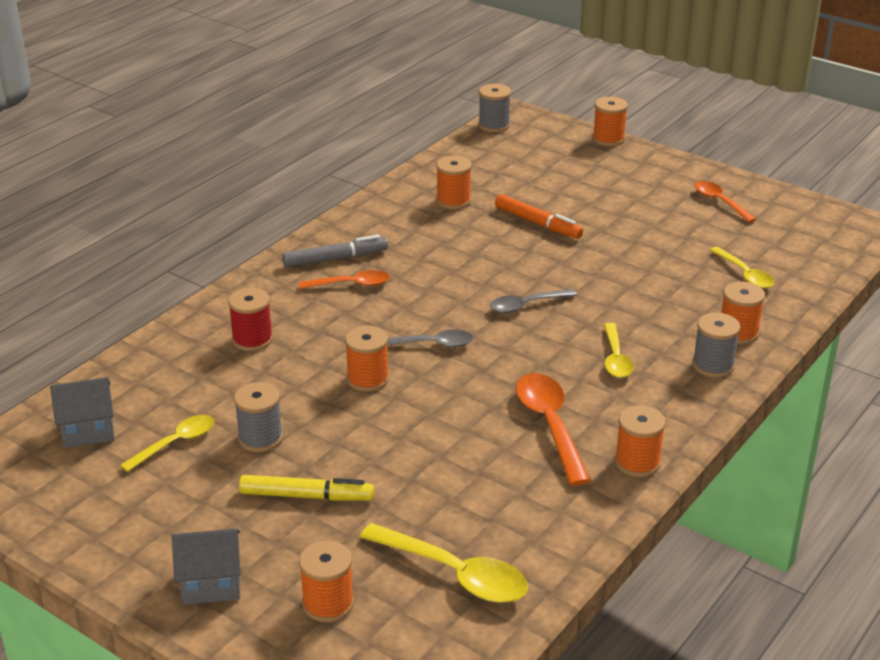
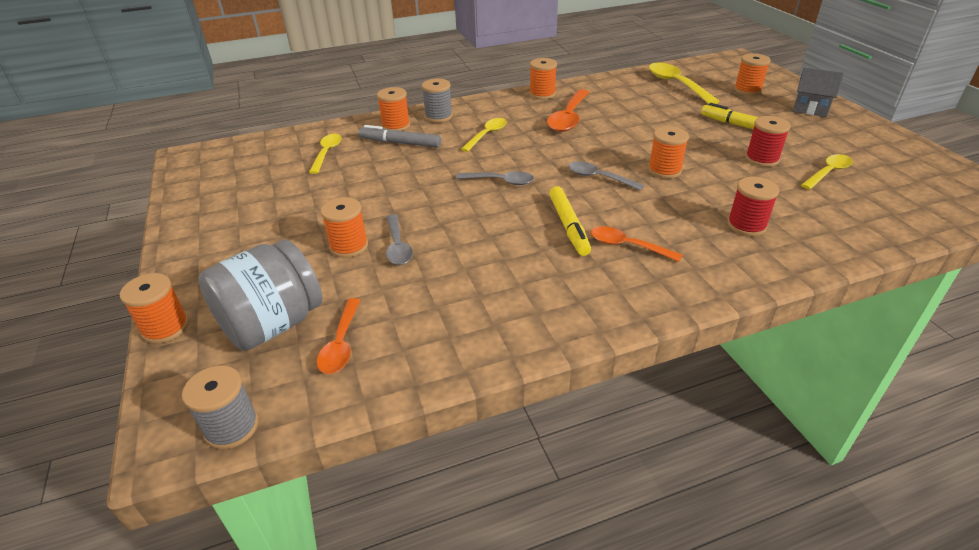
camera: 145 degrees left, 5 degrees up
(88, 431) = (903, 198): grey house -> none
(175, 443) = (828, 172): yellow spoon -> yellow spoon turned 150 degrees clockwise
(260, 438) = (762, 159): grey spool -> red spool
(335, 259) = (625, 280): grey marker -> grey marker (400, 143)
(416, 284) = (569, 226): none -> yellow marker
(453, 201) = (440, 307): orange spool -> orange spool (349, 246)
(538, 223) = (398, 246): orange marker -> grey spoon
(547, 160) = (272, 324): none -> grey jar
(720, 202) = (230, 209): orange spoon -> orange spoon (341, 344)

